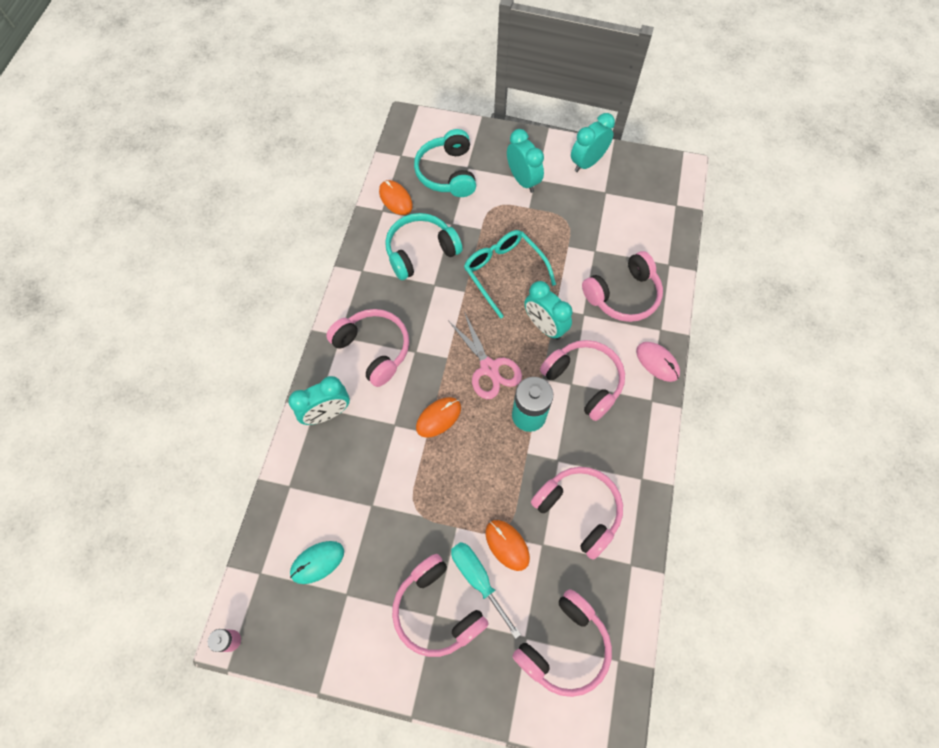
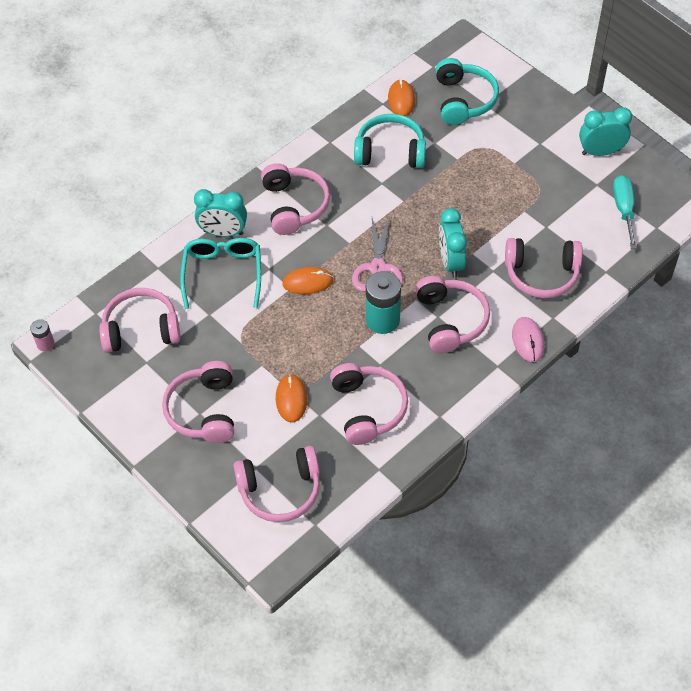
camera: 35 degrees right, 10 degrees down
(317, 562) = (141, 329): turquoise mouse -> pink headphones
(447, 173) = (463, 100): turquoise headphones -> turquoise headphones turned 150 degrees clockwise
(478, 579) = (250, 408): turquoise screwdriver -> turquoise screwdriver (624, 210)
(504, 272) = (449, 203): turquoise glasses -> turquoise glasses (223, 273)
(523, 180) = (527, 138): turquoise clock -> none

